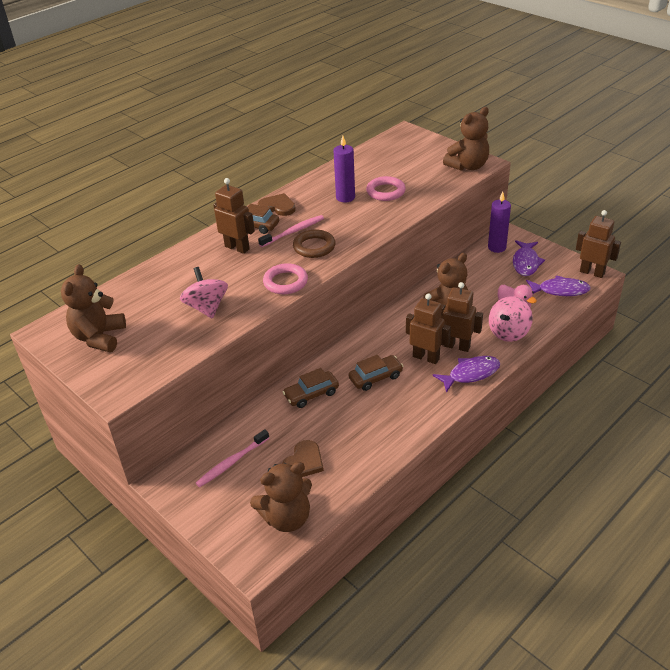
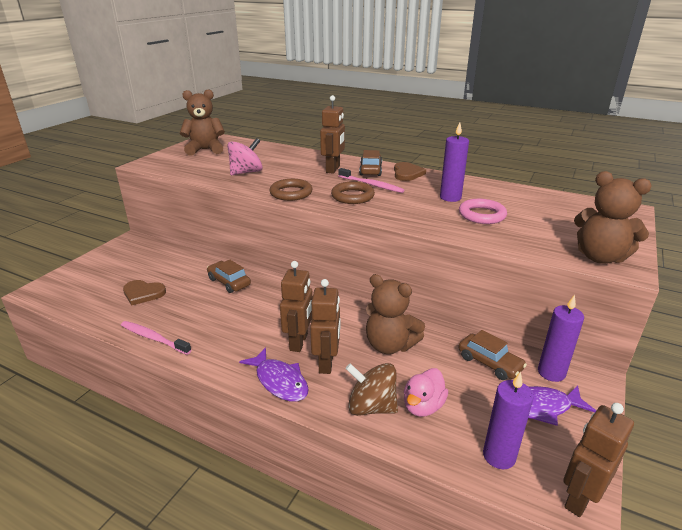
camera: 70 degrees right, 10 degrees down
(232, 462) = (146, 261): pink toothbrush -> pink toothbrush (154, 338)
(285, 282) = (291, 193): pink ring -> brown ring
(286, 518) = (80, 297): brown teddy bear -> none
(375, 377) = (259, 313): brown car -> brown car (489, 363)
(508, 332) = (371, 406): pink spinning top -> brown spinning top
(560, 290) = (499, 456): purple fish -> purple candle
(592, 272) = (579, 498): brown robot -> brown robot turned 150 degrees counterclockwise

